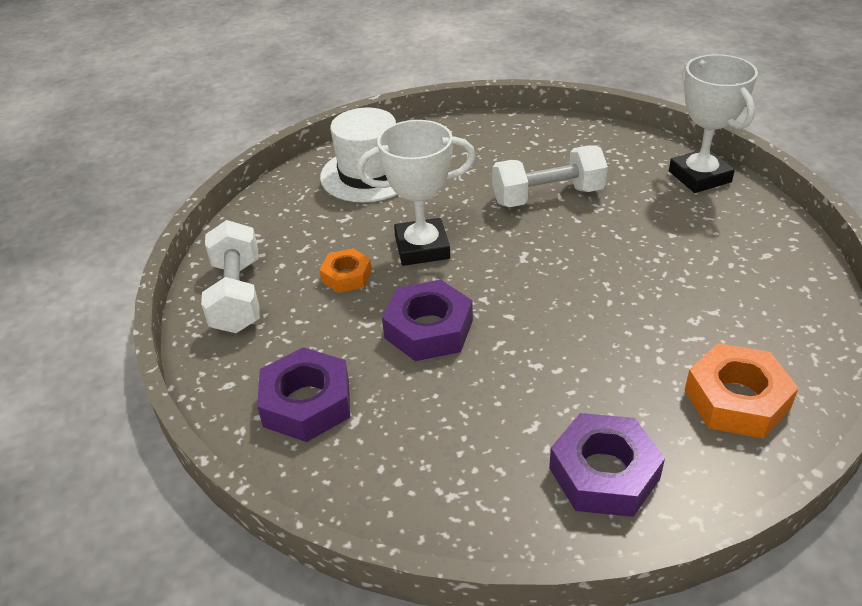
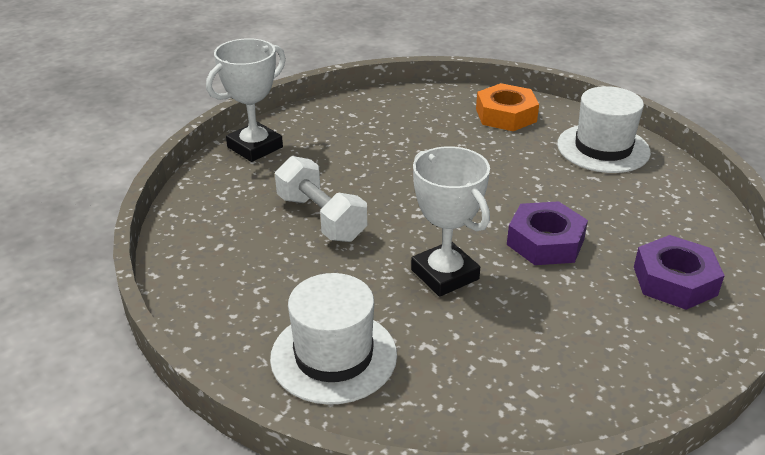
camera: 115 degrees left, 5 degrees down
(237, 296) = (604, 381): white dumbbell -> none
(346, 276) = (518, 311): orange nut -> none
(604, 473) = (603, 148): purple nut -> white hat

